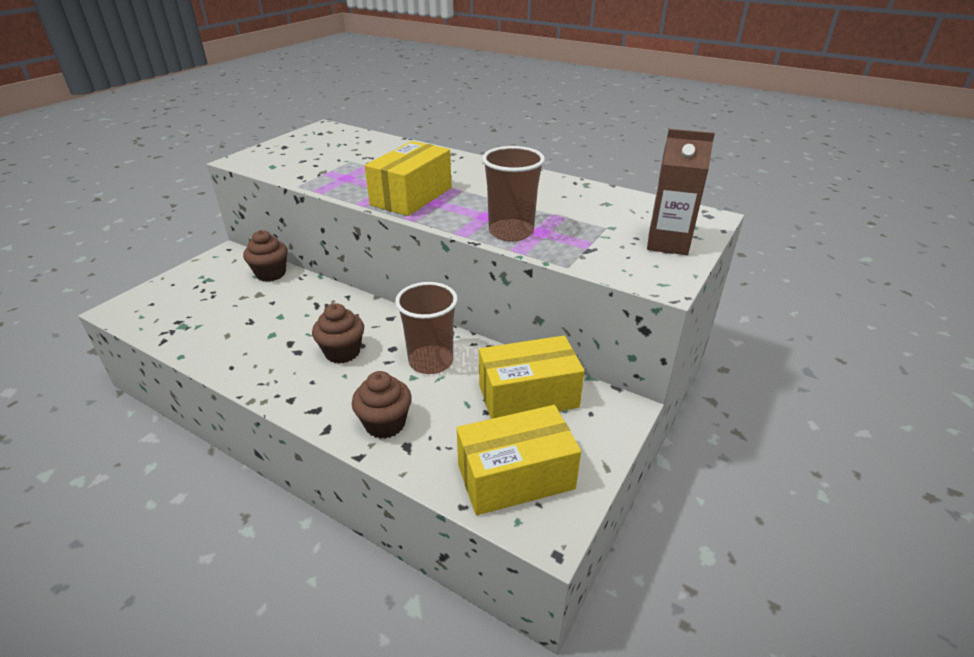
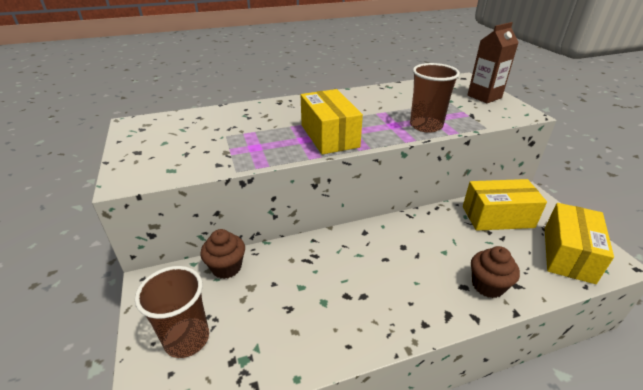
camera: 50 degrees left, 0 degrees up
(342, 352) = (386, 272): brown cupcake -> none
(431, 361) = (433, 237): brown cup -> brown cup (187, 339)
(528, 396) = (497, 217): yellow box -> yellow box turned 60 degrees clockwise

